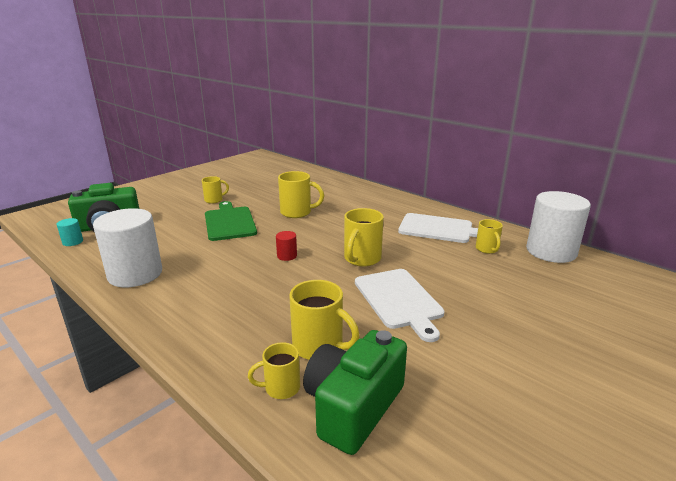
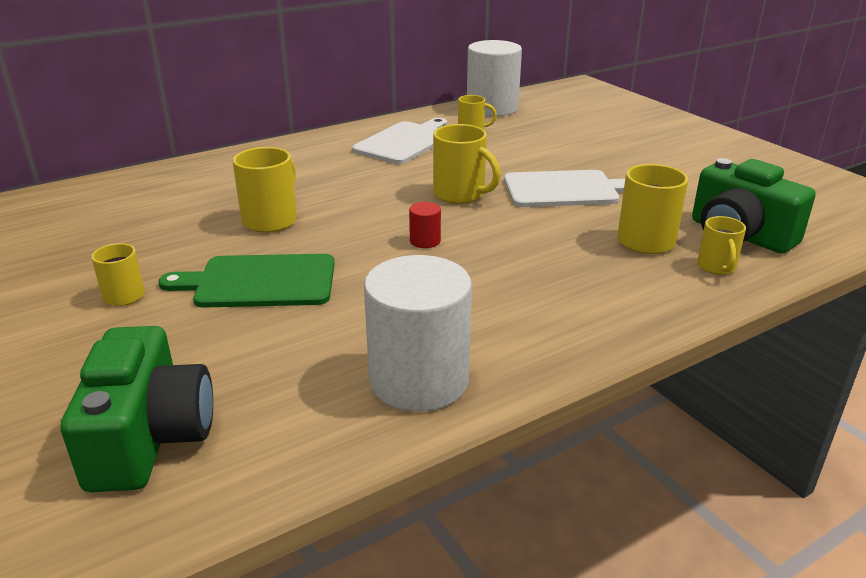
camera: 75 degrees left, 5 degrees up
(73, 242) = (201, 490): turquoise cylinder -> none

